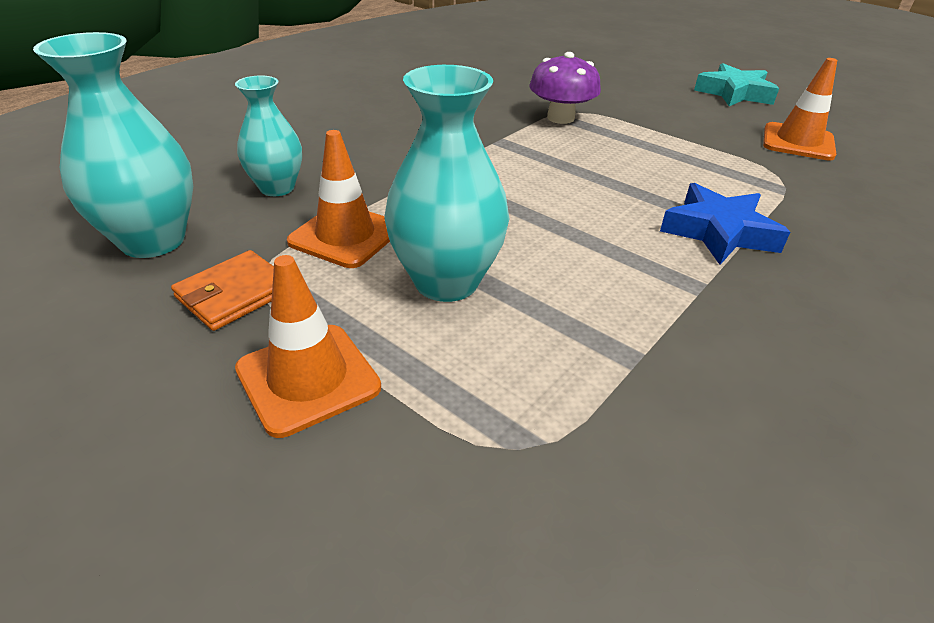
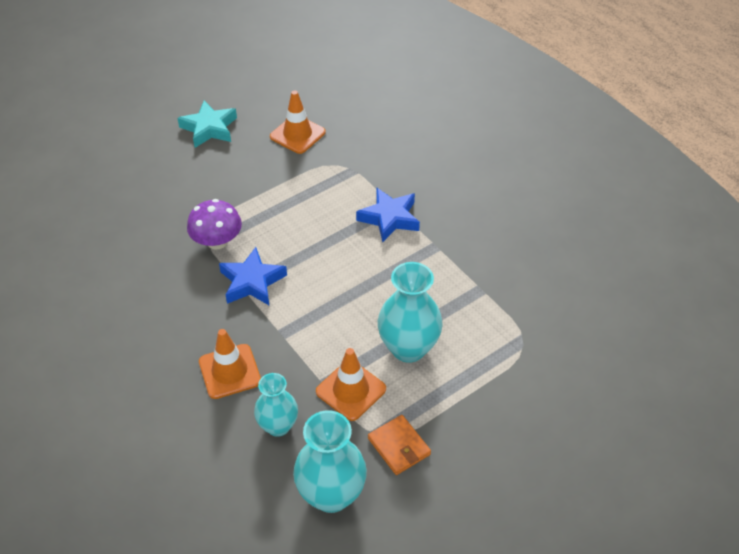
camera: 75 degrees left, 10 degrees up
(308, 378) = (472, 414): orange traffic cone -> orange traffic cone (229, 371)
(510, 144) = (252, 282): none -> blue star

